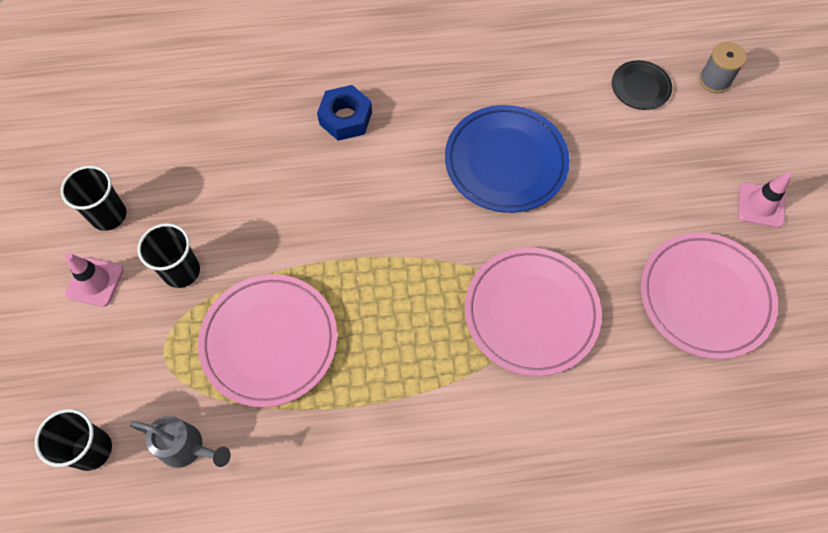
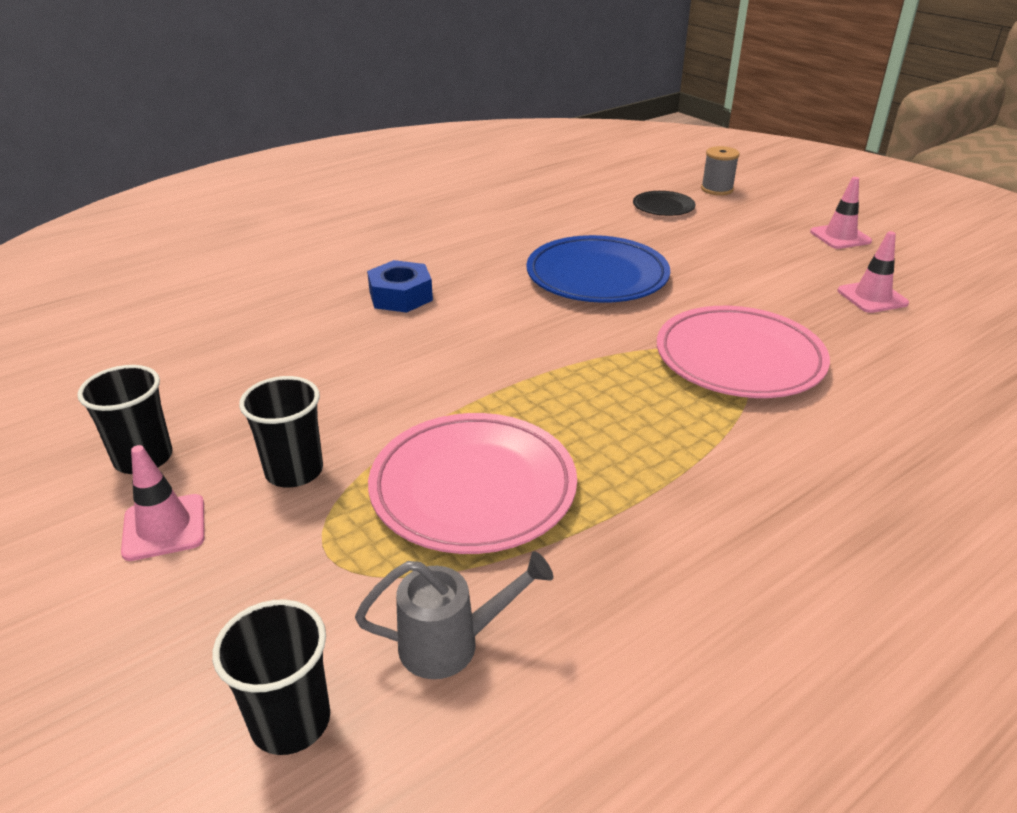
camera: 30 degrees left, 30 degrees down
(705, 297) = (872, 297): pink plate -> pink traffic cone

